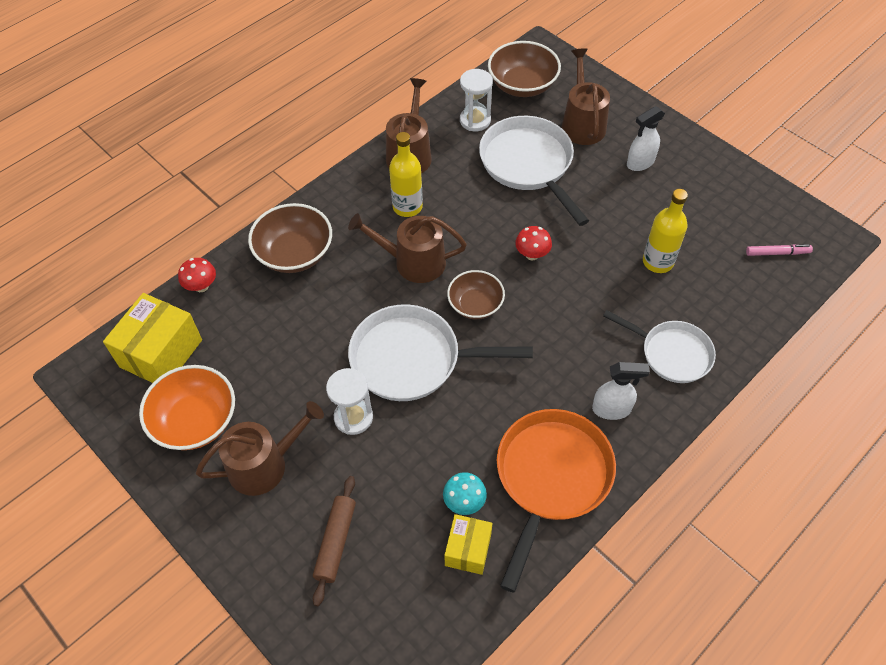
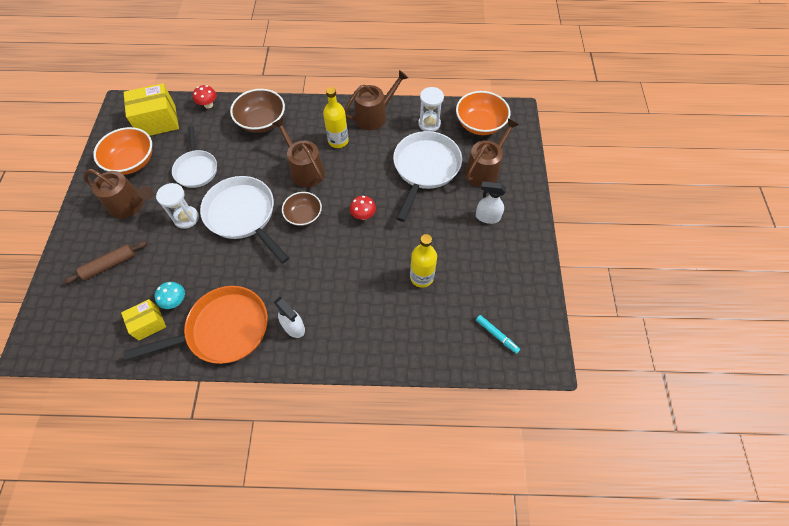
camera: 45 degrees right, 5 degrees up
(522, 85) = (480, 124): brown bowl -> orange bowl
(671, 353) = (361, 330): white pan -> white pan (196, 169)
(777, 253) = (496, 335): pink marker -> turquoise marker

